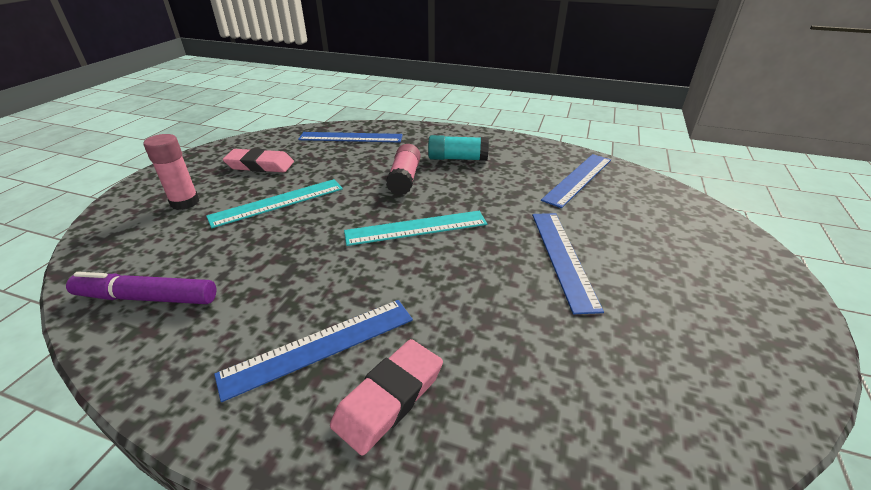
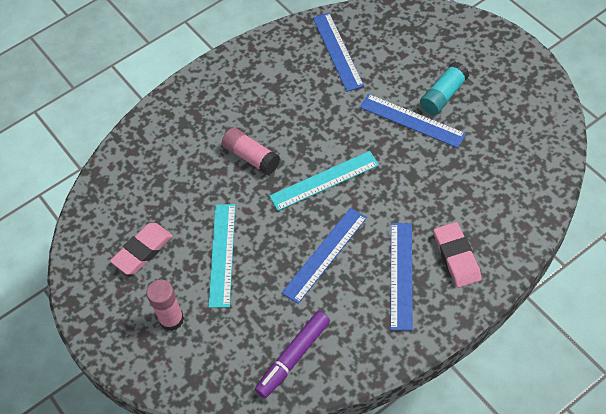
camera: 50 degrees left, 20 degrees up
(351, 137) = (141, 164): blue ruler -> blue ruler (325, 254)
(416, 228) = (324, 181): turquoise ruler -> turquoise ruler turned 45 degrees clockwise
(457, 158) = (247, 106): turquoise glue stick -> turquoise glue stick (443, 95)

